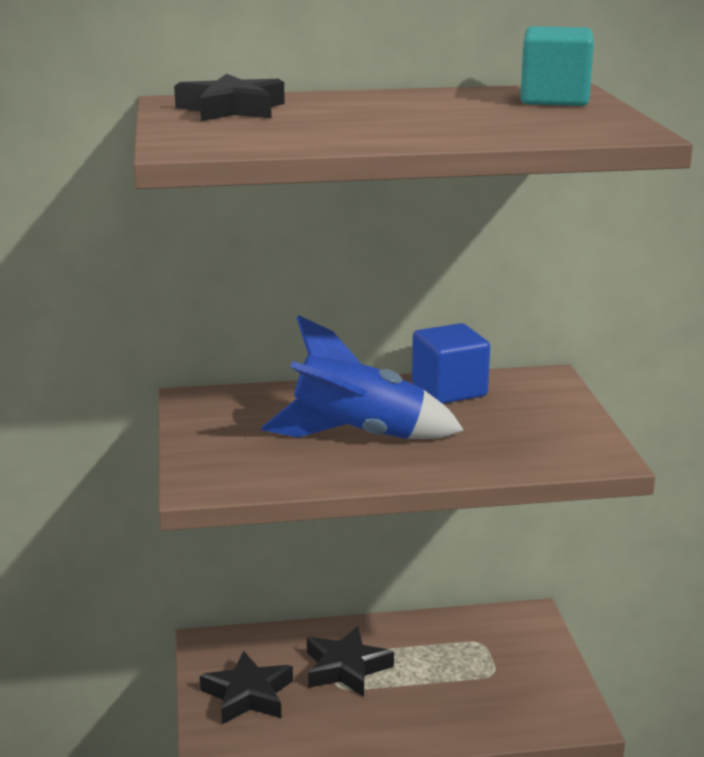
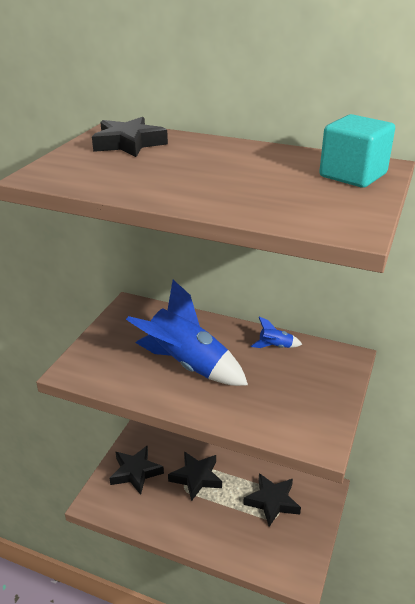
camera: 30 degrees right, 10 degrees up
(449, 390) = (275, 347): blue cube -> blue rocket
(475, 656) = (272, 501): none -> black star

